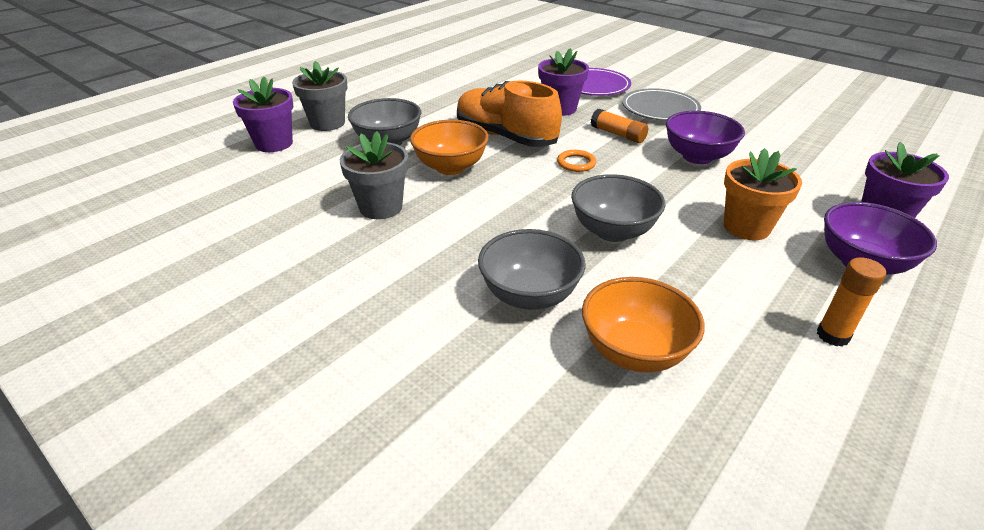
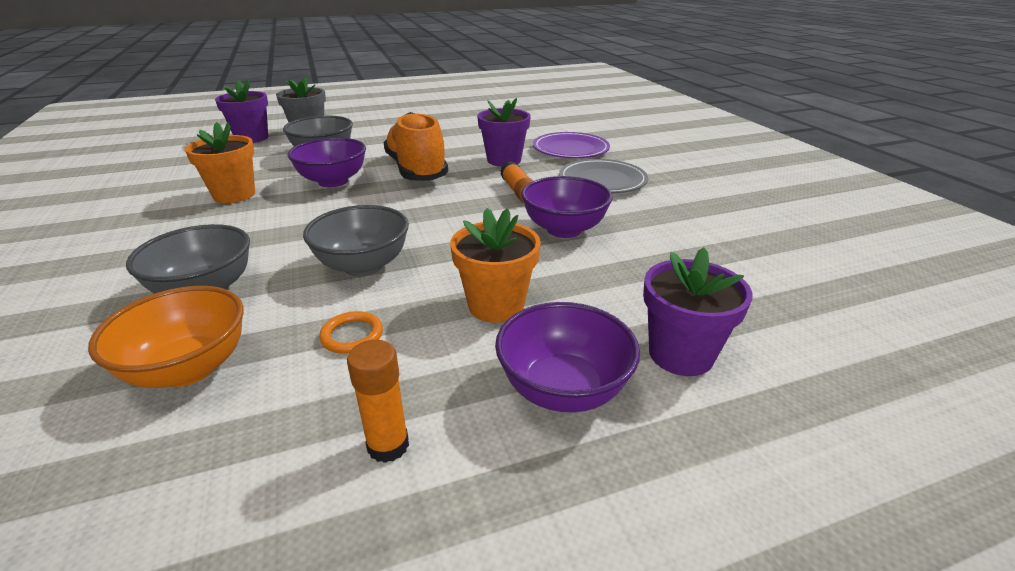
camera: 30 degrees right, 5 degrees down
(381, 207) = (234, 195): grey flower pot -> orange flower pot
(450, 167) = (333, 181): orange bowl -> purple bowl
(576, 163) = (436, 204): orange ring -> orange ring (352, 335)

